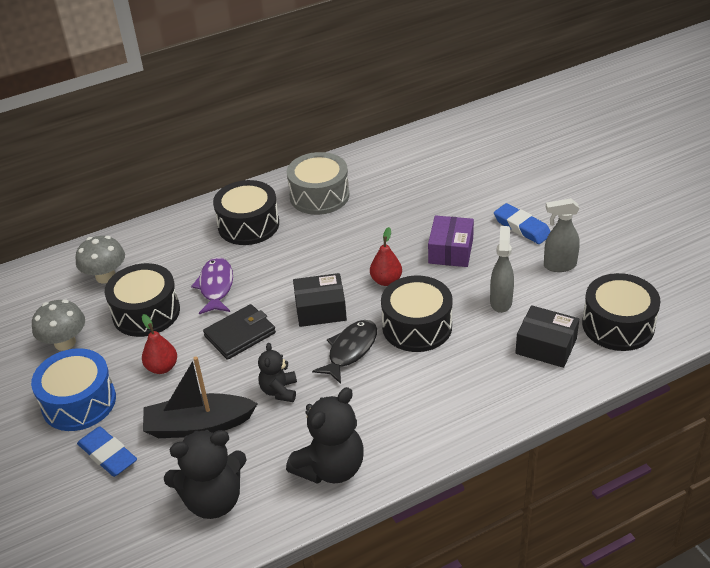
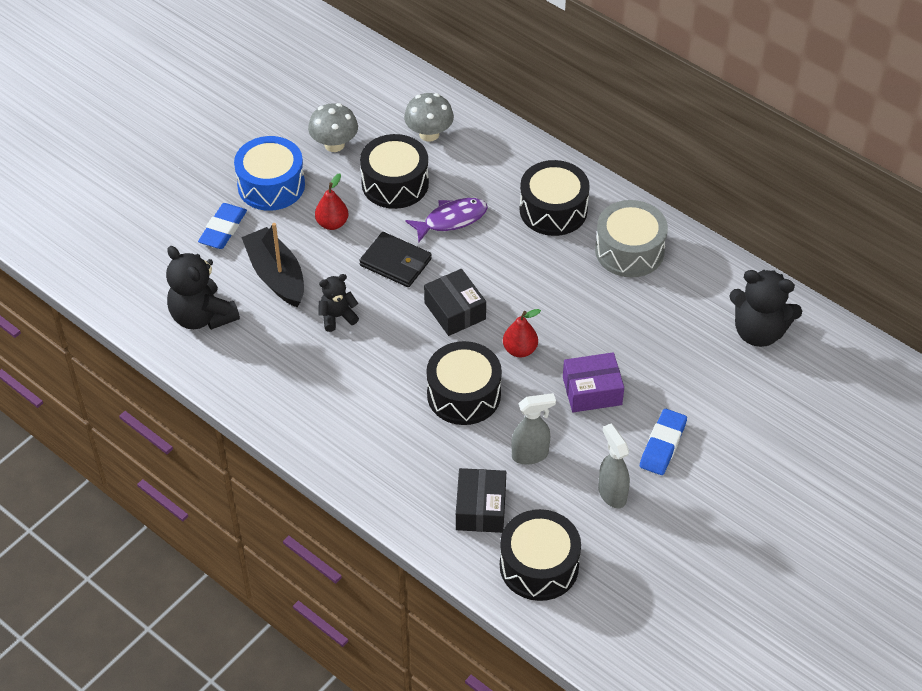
camera: 65 degrees right, 10 degrees up
(331, 468) = (263, 384): black teddy bear -> black teddy bear (758, 332)
(350, 350) = (409, 352): black fish -> none

